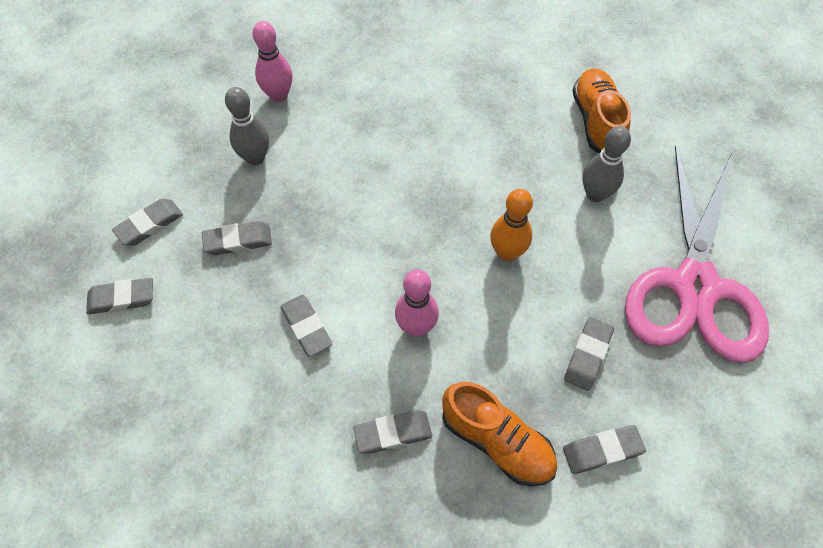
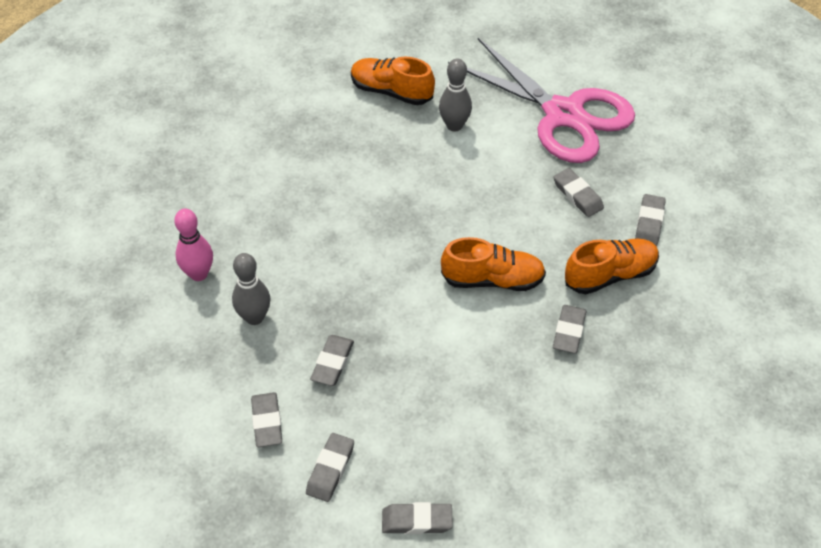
camera: 60 degrees left, 10 degrees down
(306, 327) = (447, 348): grey eraser -> grey eraser (417, 521)
(416, 327) = (492, 280): pink bowling pin -> orange shoe
(507, 252) = (467, 198): orange bowling pin -> none

